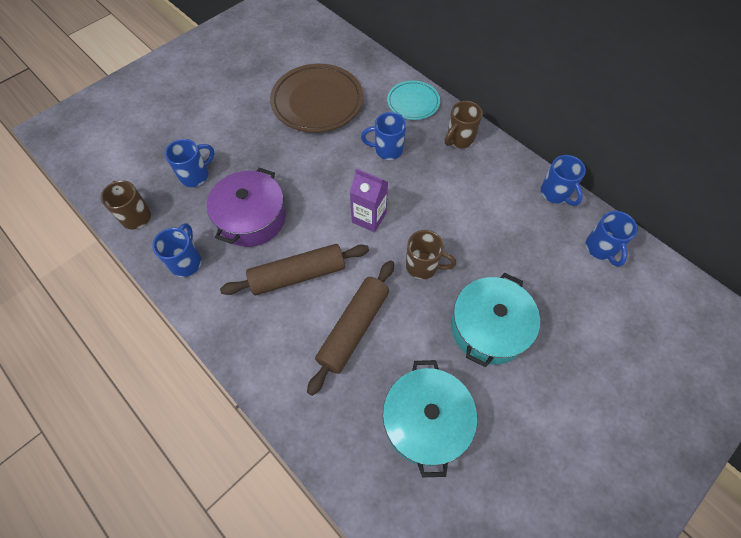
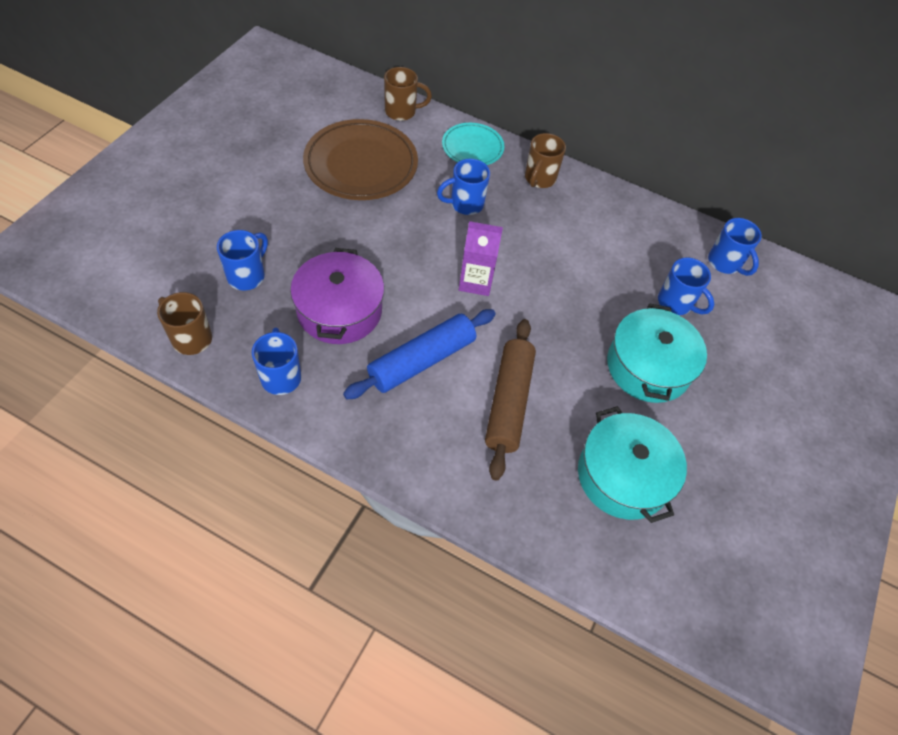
camera: 25 degrees left, 5 degrees down
(298, 275) = (422, 361): brown rolling pin -> blue rolling pin
(423, 266) = (556, 320): brown mug -> brown mug (402, 112)
(555, 193) = (660, 217): blue mug -> blue mug (676, 303)

